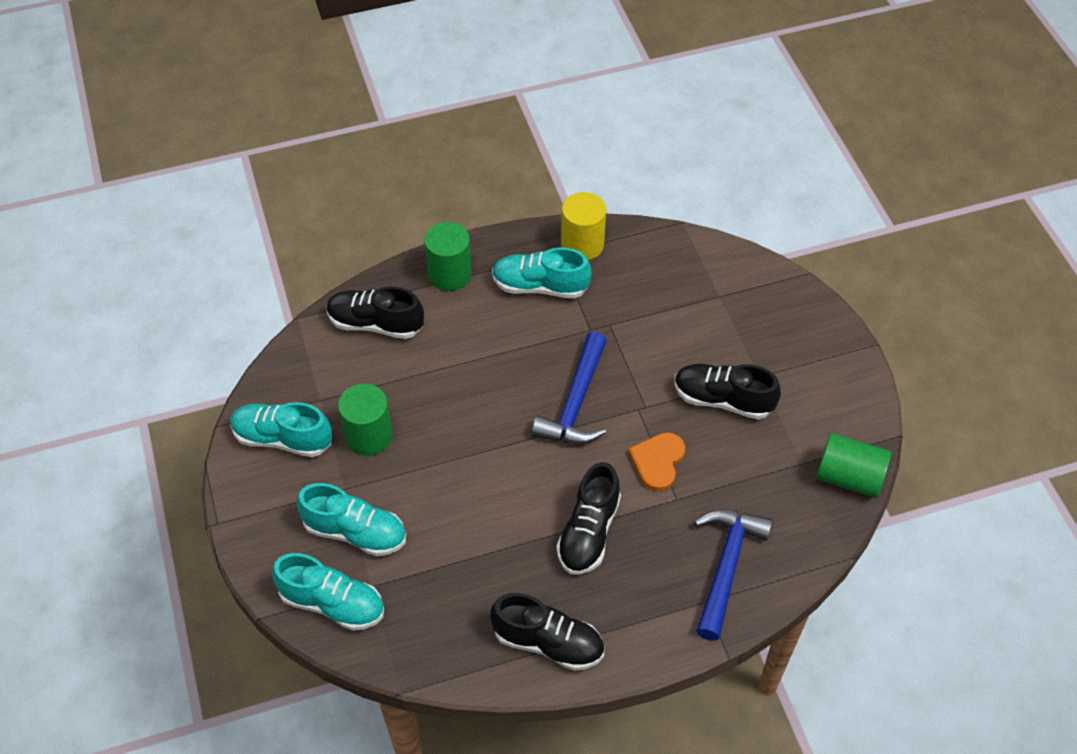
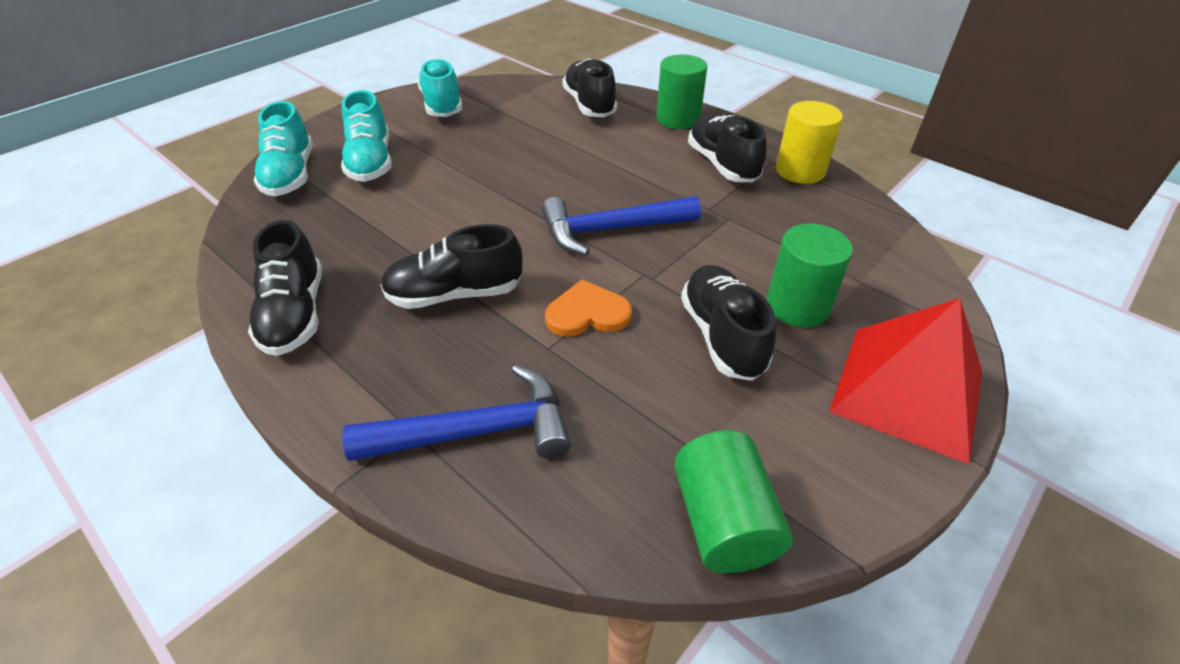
camera: 60 degrees right, 10 degrees down
(368, 436) = (475, 137): green cylinder -> green cylinder (797, 306)
(540, 286) = (722, 164): turquoise shoe -> black shoe
(815, 339) = (907, 391): none -> red pyramid

